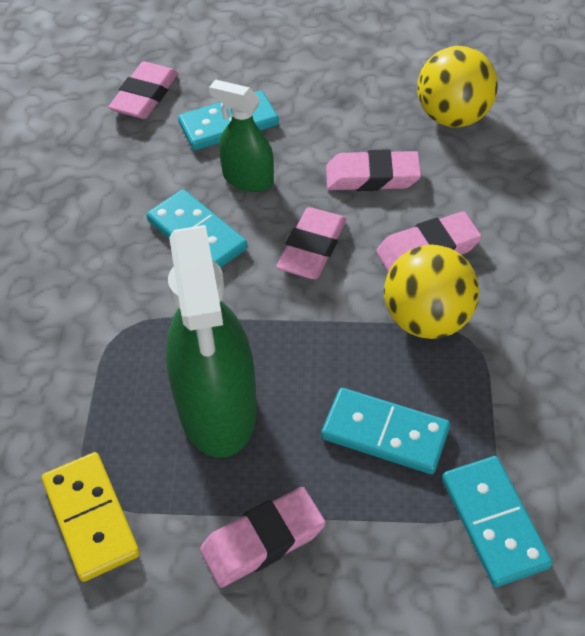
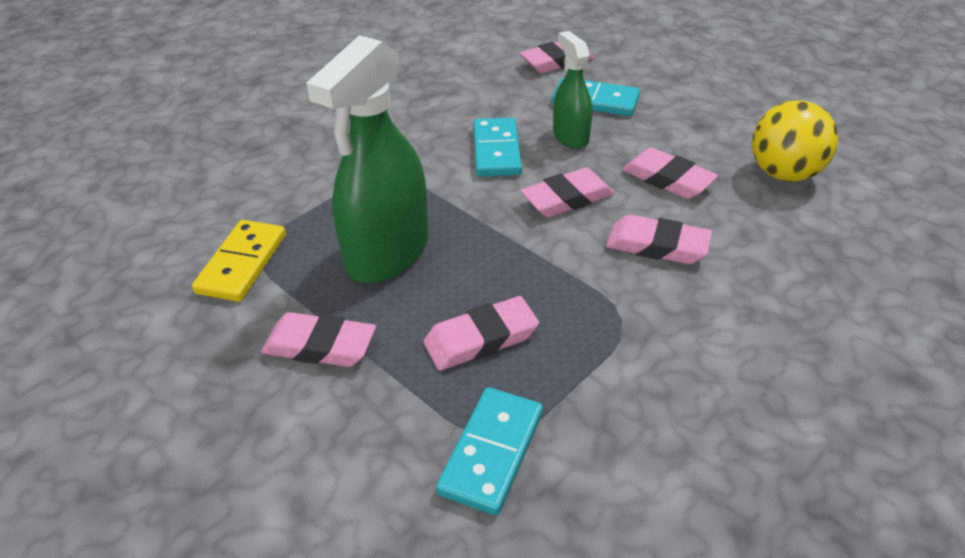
camera: 40 degrees right, 10 degrees down
(385, 433) = (481, 339): turquoise domino -> pink eraser
(427, 319) = (602, 288): yellow ball -> none

